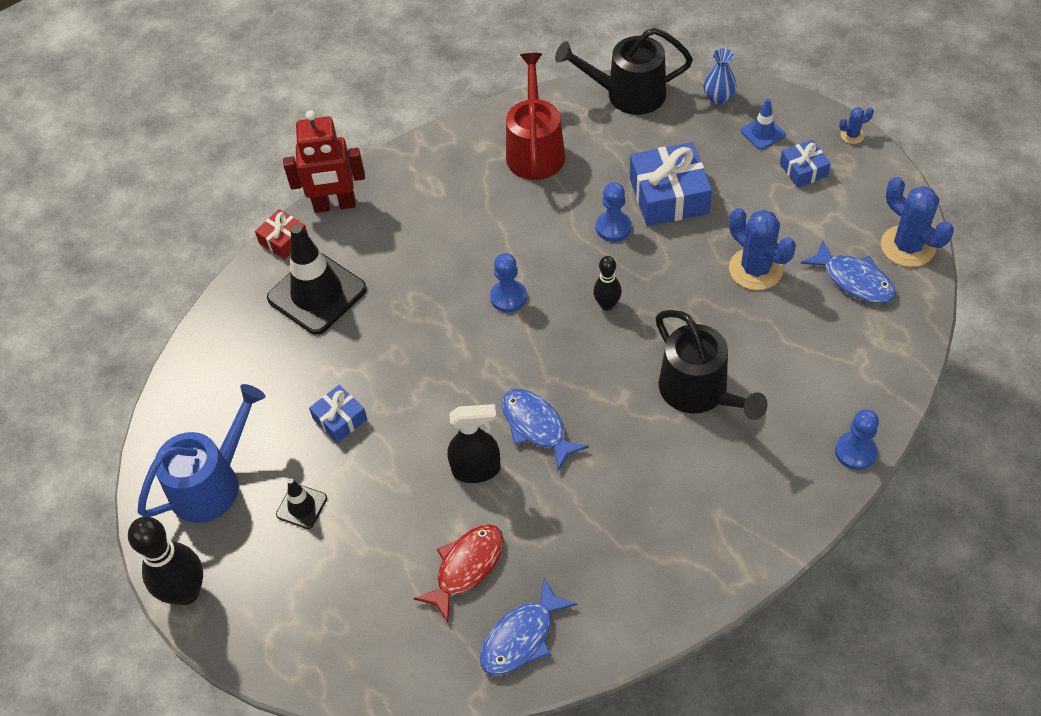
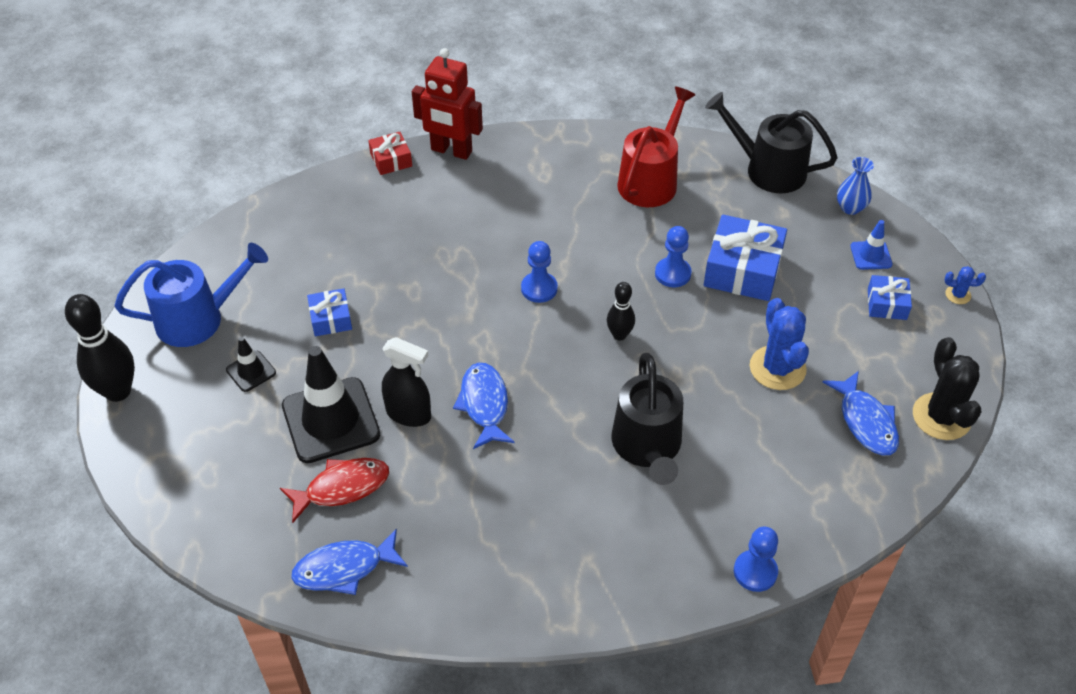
camera: 25 degrees right, 5 degrees down
(317, 294) = (386, 213): black traffic cone -> black traffic cone (331, 420)
(907, 246) = (941, 417): blue cactus -> black cactus

